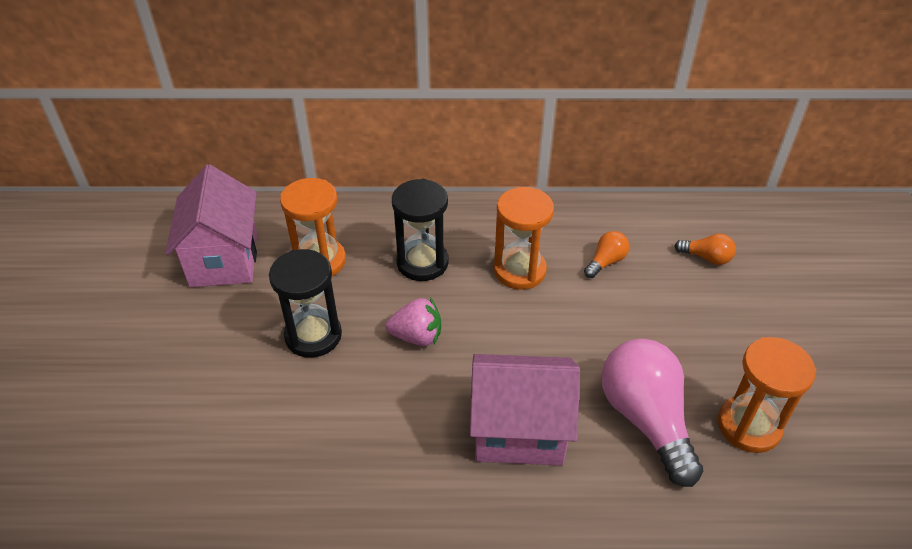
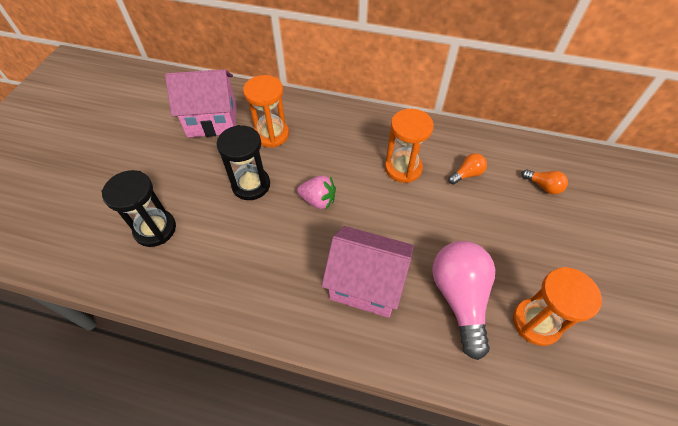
camera: 15 degrees right, 10 degrees up
(224, 259) = (212, 121): pink house -> pink house turned 75 degrees clockwise
(422, 263) = (338, 149): black hourglass -> black hourglass (155, 229)

